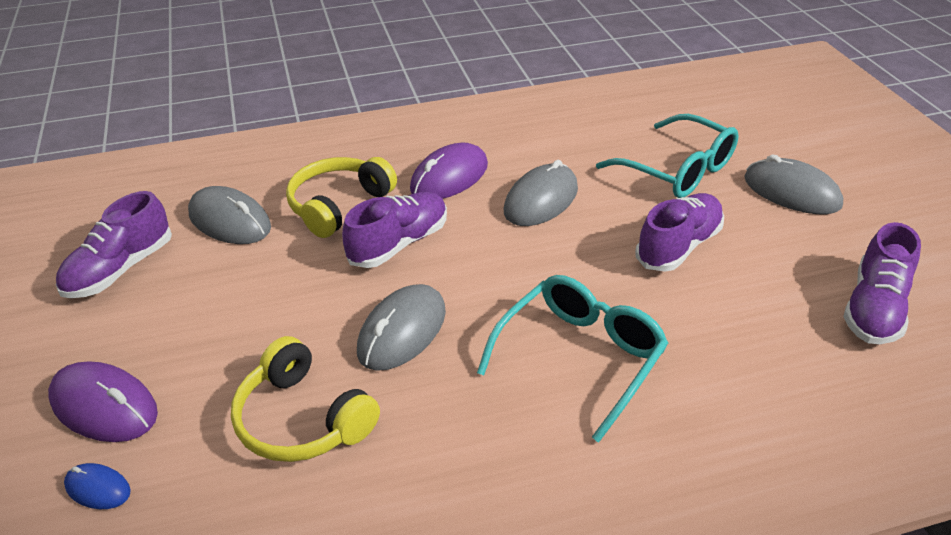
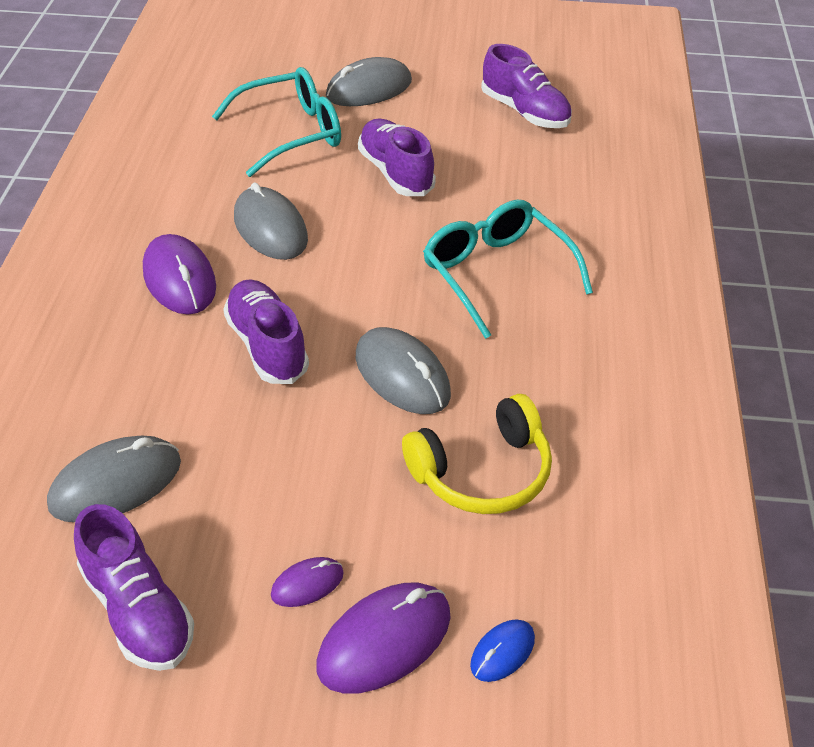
camera: 70 degrees left, 5 degrees up
(154, 344) = (307, 584): none -> purple mouse
(339, 205) = (161, 378): yellow headphones -> none

